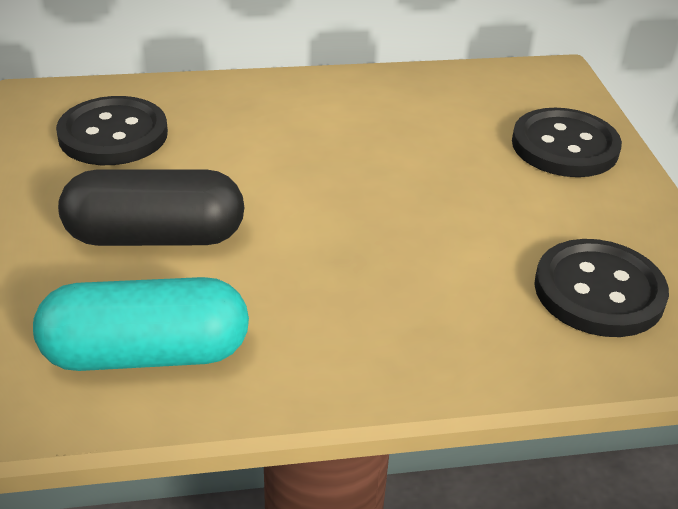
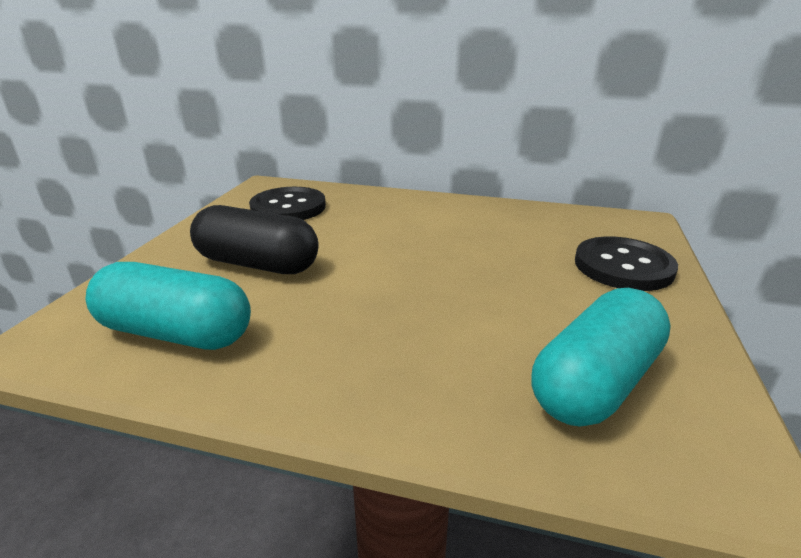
camera: 25 degrees right, 10 degrees down
(599, 291) = (596, 382): black button -> turquoise capsule

